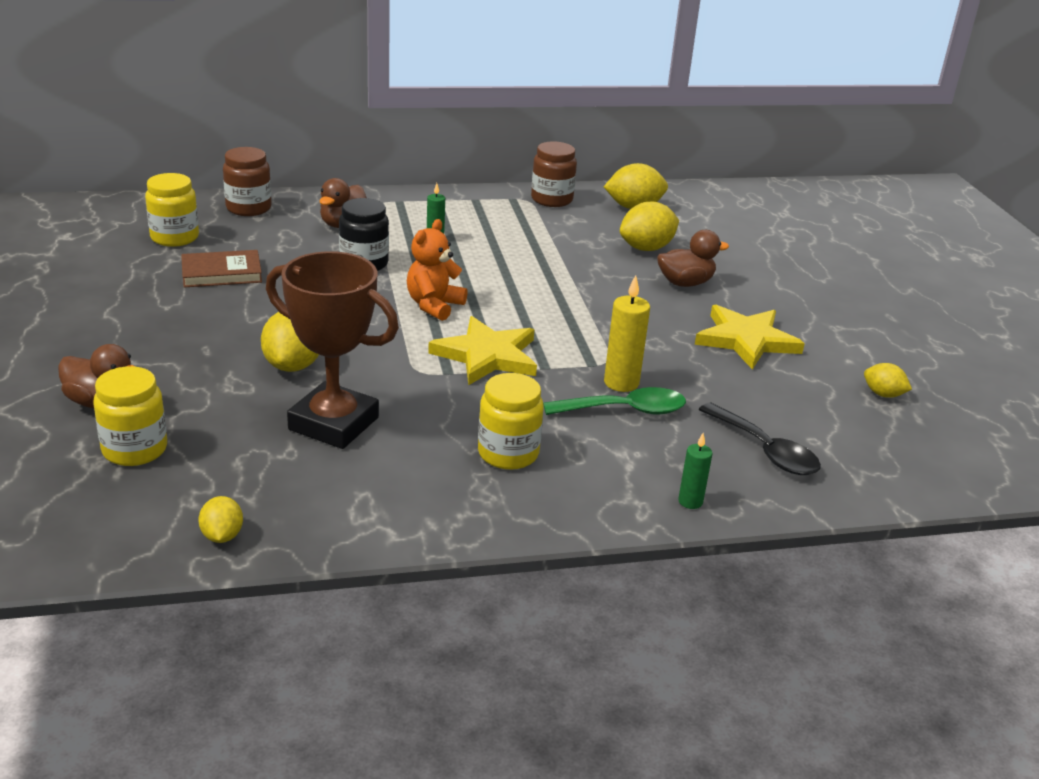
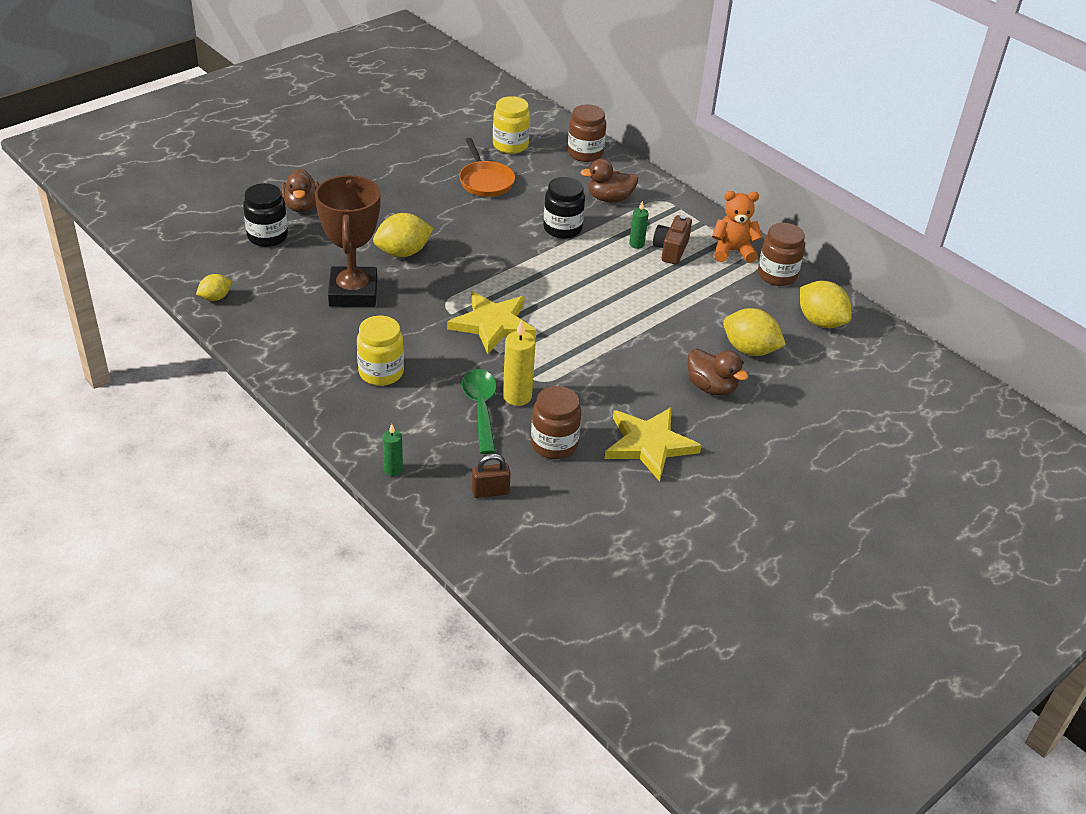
camera: 60 degrees right, 10 degrees up
(135, 450) = (267, 236): yellow jar -> black jar
(221, 273) = (485, 181): brown book -> orange pan
(434, 306) = (536, 279): orange teddy bear -> orange teddy bear (732, 251)
(462, 227) = (671, 250): none -> brown camera
(624, 410) = (481, 408): green spoon -> green spoon turned 150 degrees counterclockwise
(713, 388) = (554, 444): none -> brown jar
(764, 450) = (490, 492): black spoon -> brown padlock
(883, 394) = (638, 543): yellow lemon -> none

